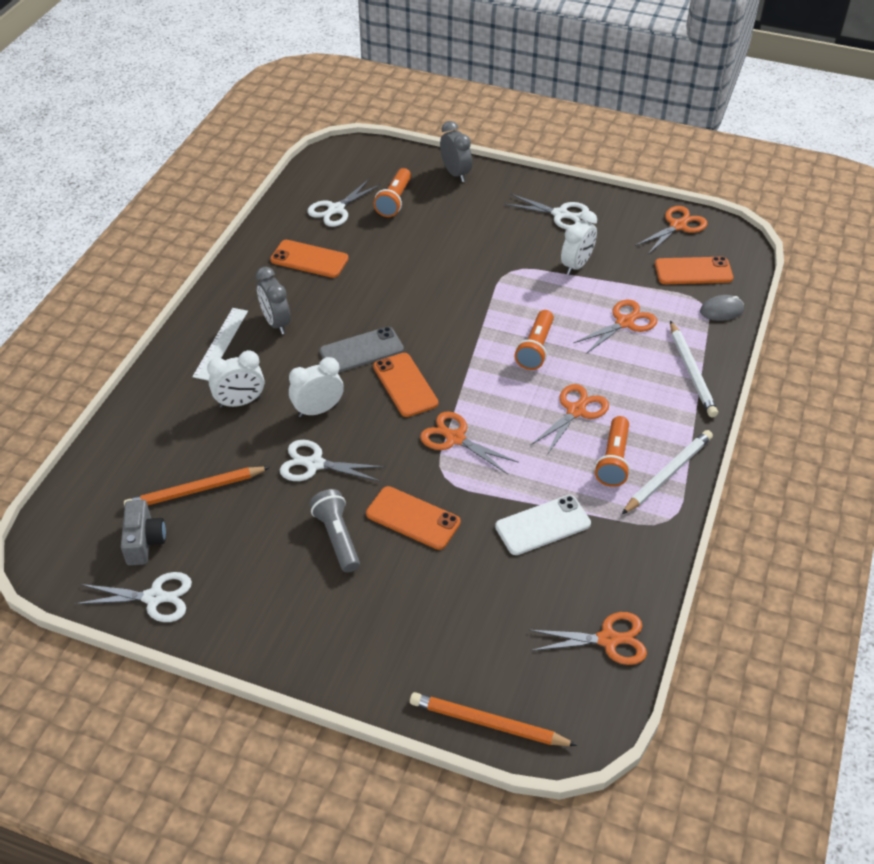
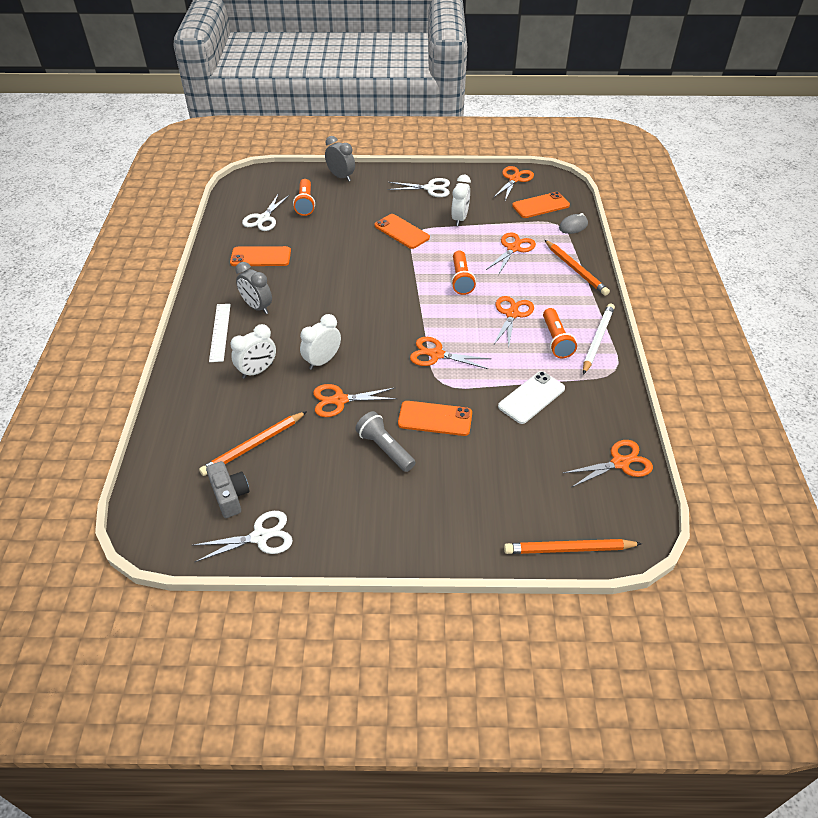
camera: 20 degrees left, 0 degrees up
(315, 464) = (340, 400): white scissors -> orange scissors
(361, 350) = (334, 311): grey phone -> none
(405, 385) = (379, 327): orange phone -> orange phone (401, 232)
(691, 372) = (575, 269): white pencil -> orange pencil

